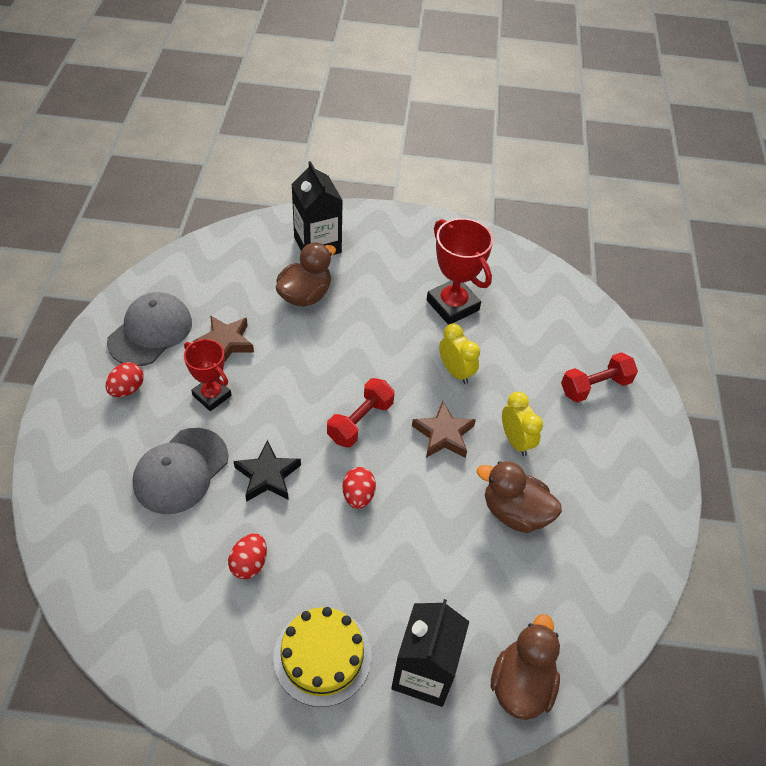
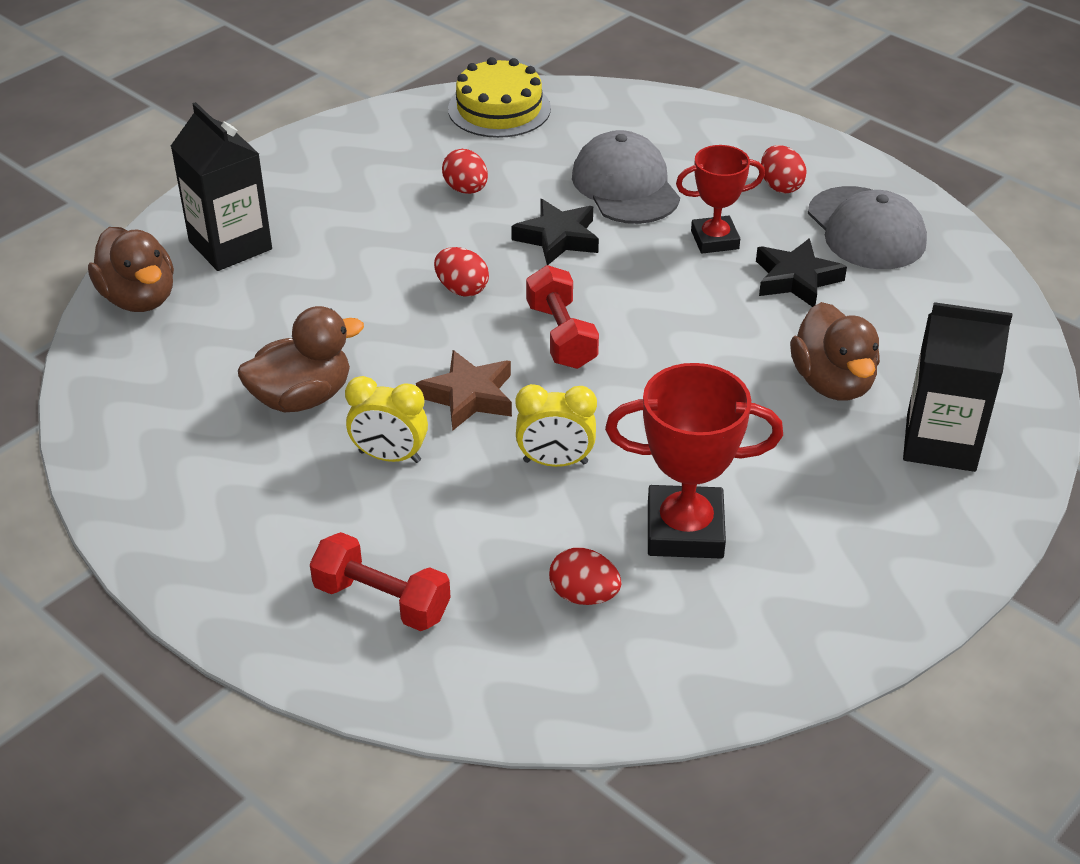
camera: 130 degrees right, 10 degrees down
(225, 343) = (796, 279): brown star -> black star
(322, 656) = (322, 195): yellow cake -> yellow cake (499, 109)
(521, 320) = (584, 595): none -> red egg
(595, 386) = (382, 601): red dumbbell -> red dumbbell turned 75 degrees counterclockwise

